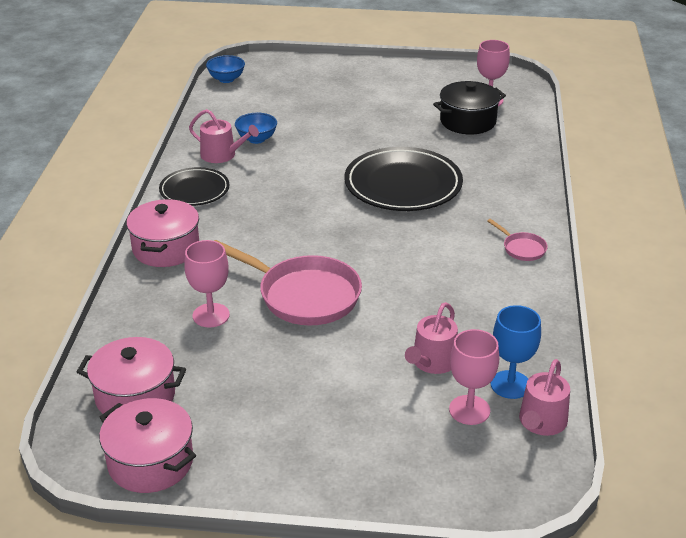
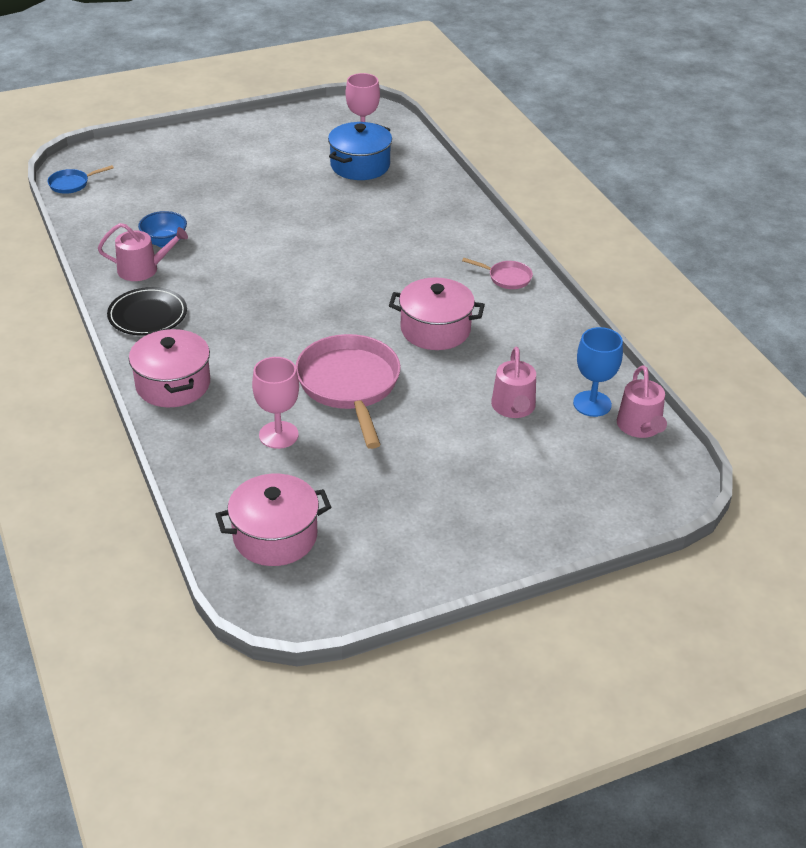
camera: 30 degrees left, 5 degrees up
(150, 462) = (344, 589): pink pot -> pink pot (435, 329)
(226, 79) = (72, 184): blue bowl -> blue pan
(303, 295) = (349, 386): pink pan -> pink pan turned 105 degrees counterclockwise
(403, 185) = (351, 248): black plate -> none
(468, 121) = (360, 166): black pot -> blue pot
(469, 410) = (577, 437): pink goblet -> none

